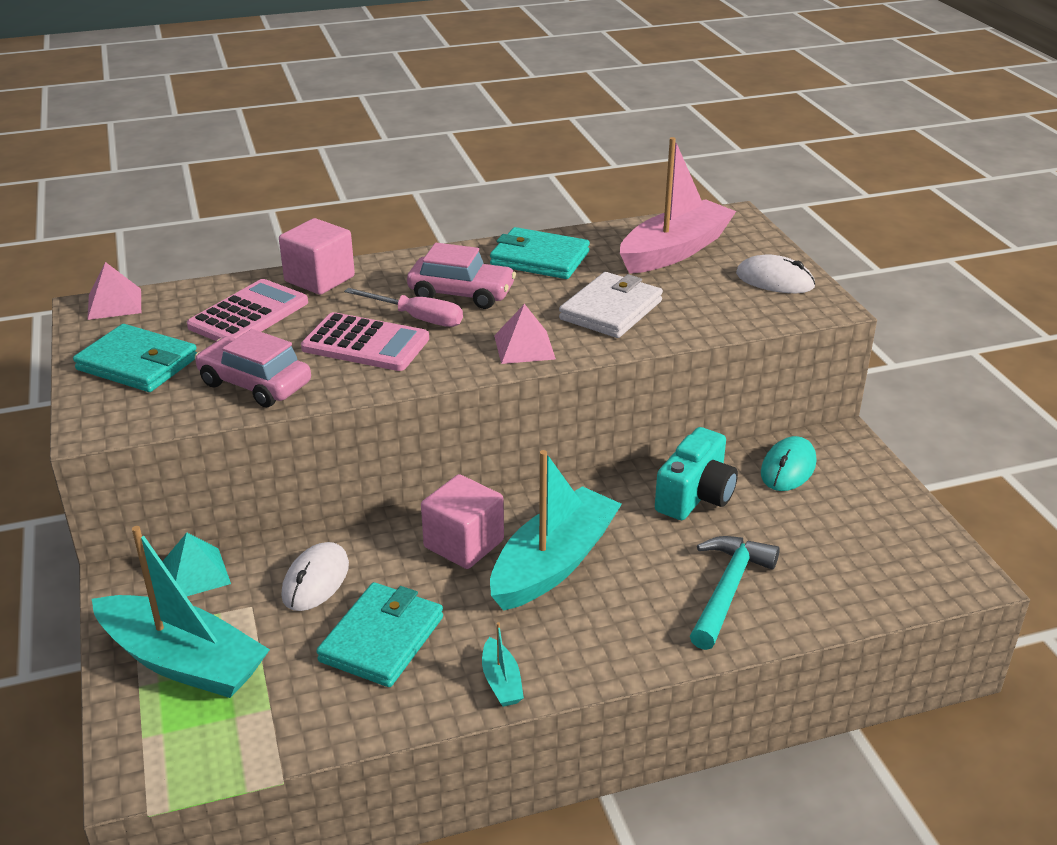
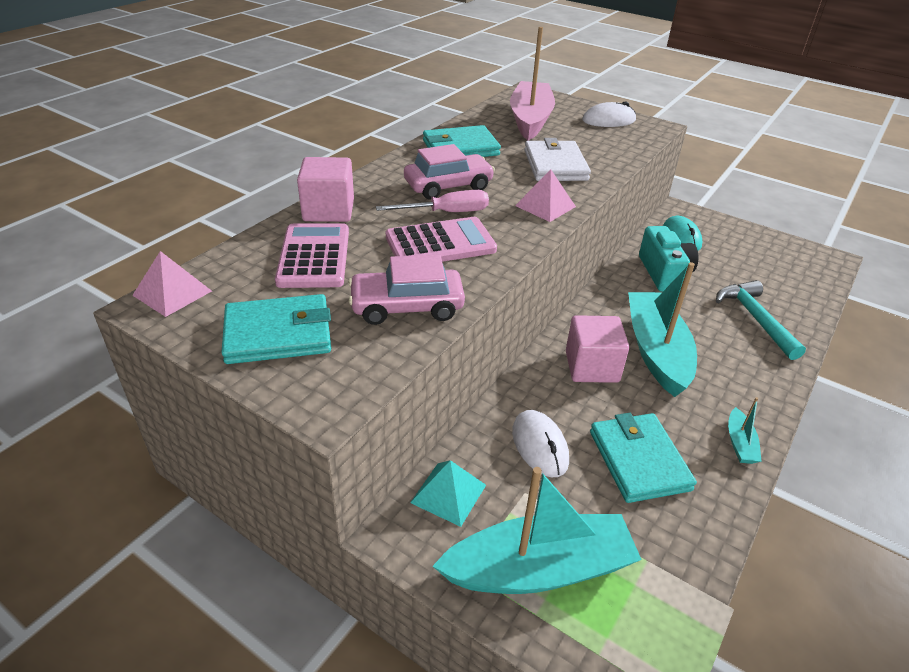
camera: 40 degrees left, 5 degrees up
(501, 681) = (740, 443): turquoise boat -> turquoise boat turned 60 degrees clockwise

